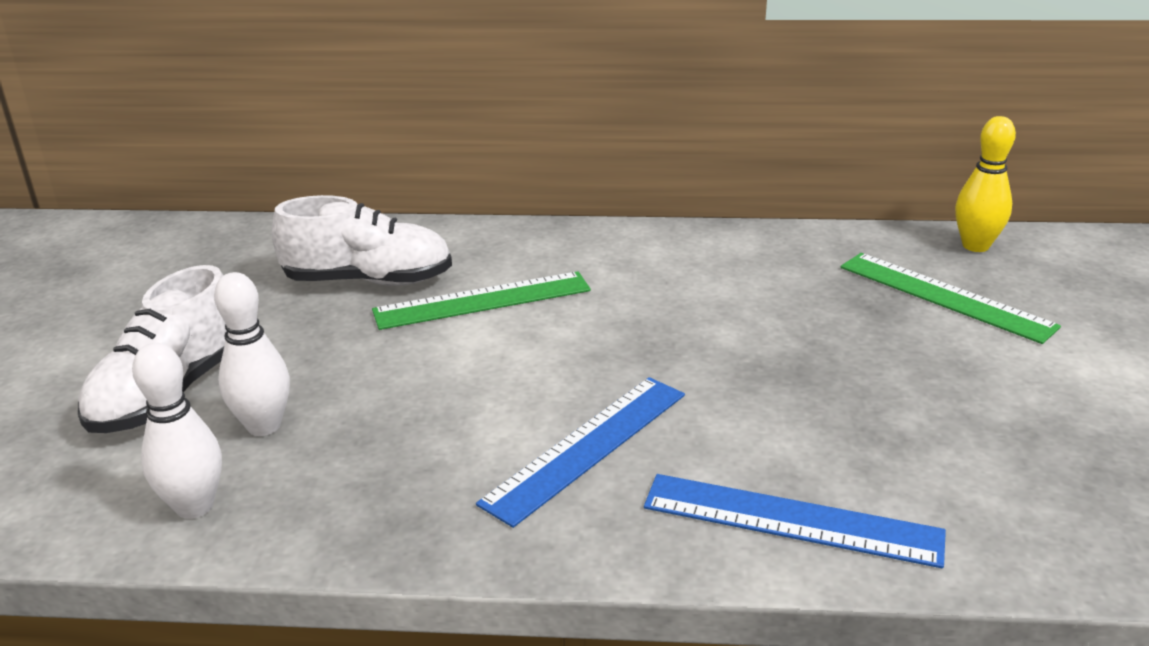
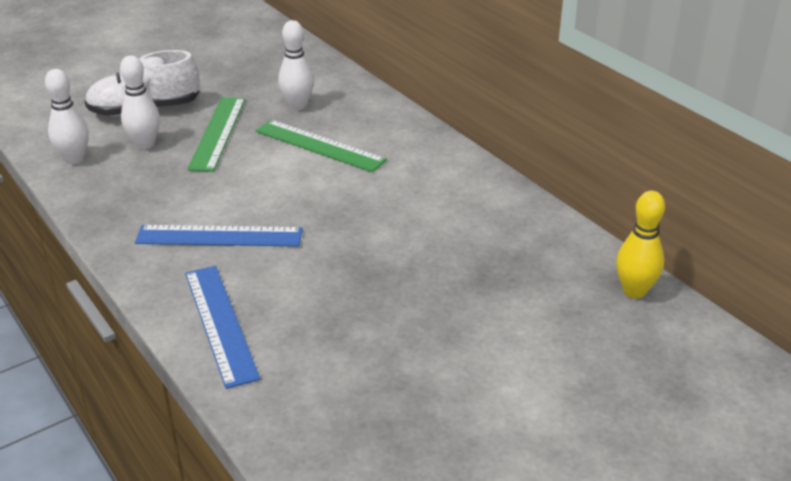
camera: 50 degrees right, 5 degrees up
(368, 281) = (297, 106): white shoe -> white bowling pin
(944, 296) = (536, 300): green ruler -> green ruler (217, 133)

